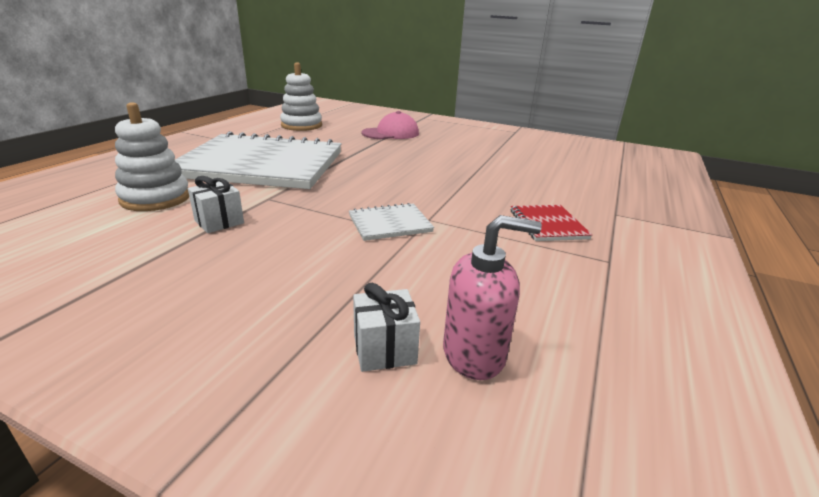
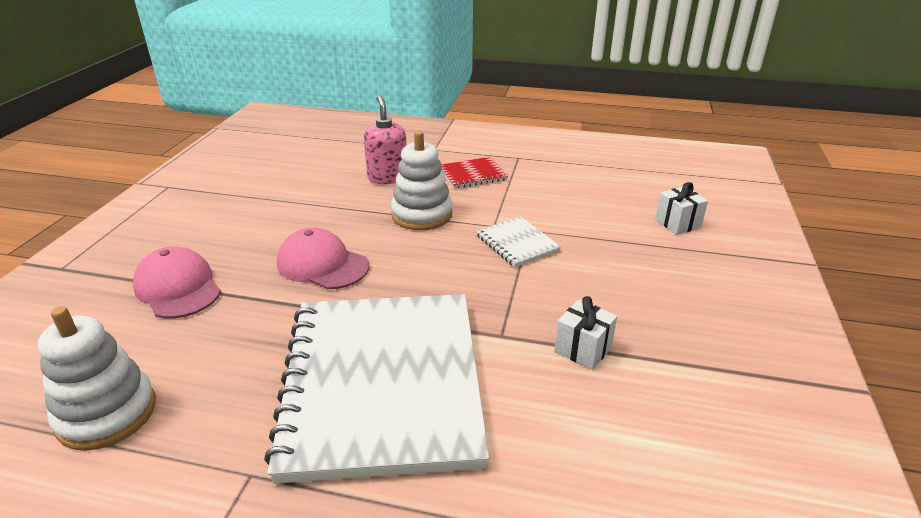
camera: 100 degrees left, 5 degrees up
(155, 198) = (559, 440): white stacking toy -> white stacking toy (422, 215)
(396, 160) = (322, 264): none -> pink cap
(474, 354) = (655, 198): pink soap dispenser -> pink soap dispenser (387, 177)

